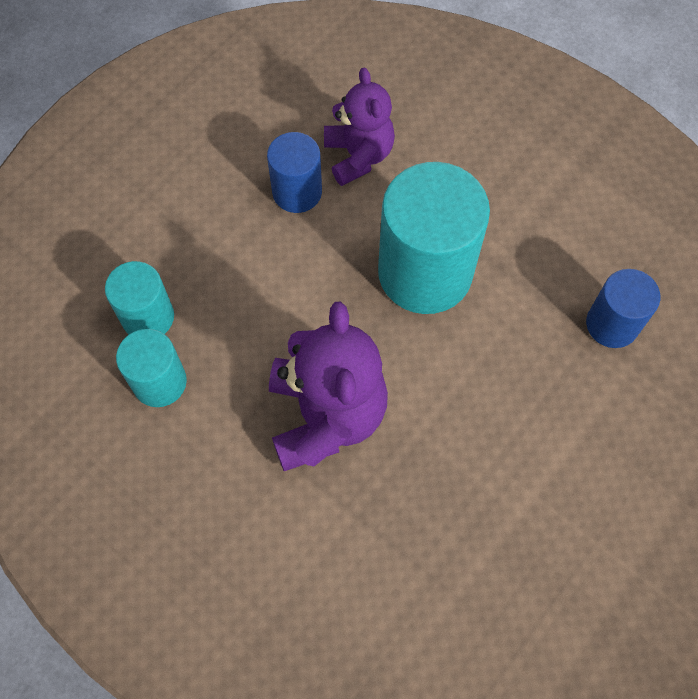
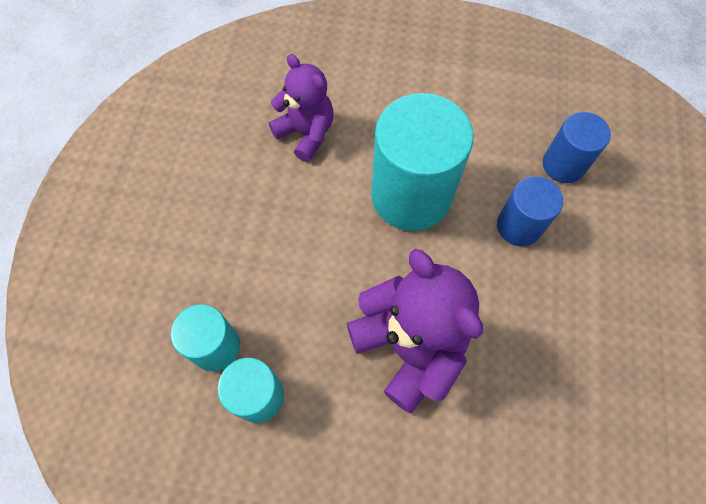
camera: 30 degrees left, 0 degrees up
(297, 192) = (276, 183): blue cylinder -> blue cylinder (519, 226)

